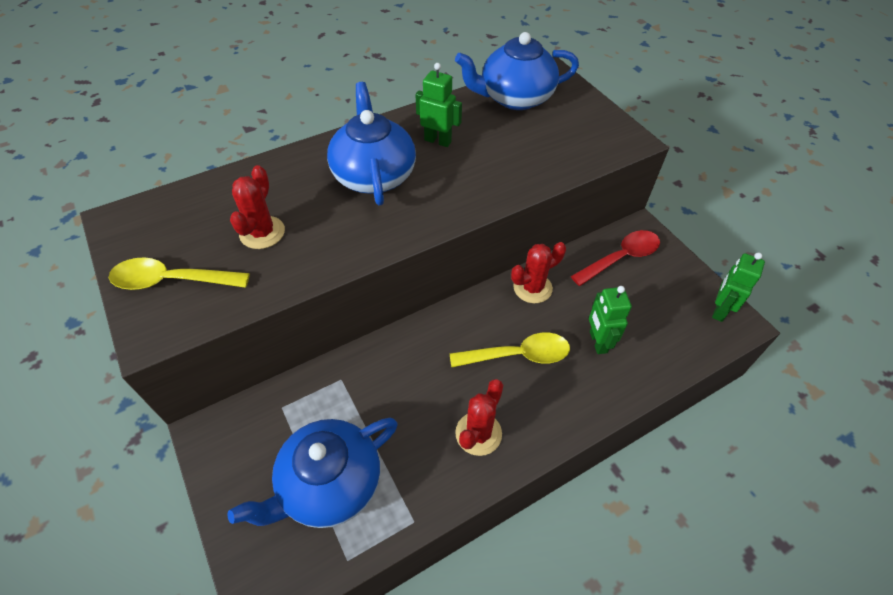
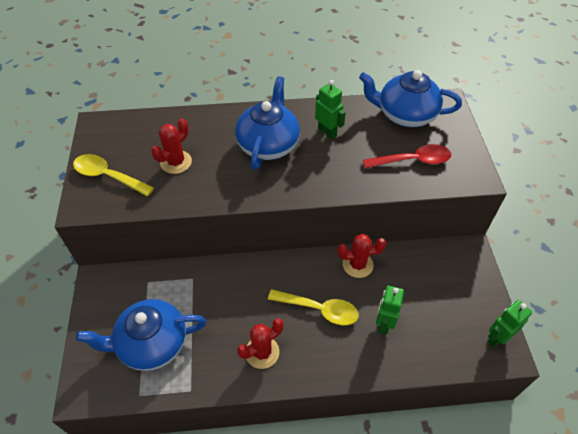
camera: 25 degrees right, 0 degrees up
(621, 258) = (440, 267): red spoon -> red spoon (412, 160)

